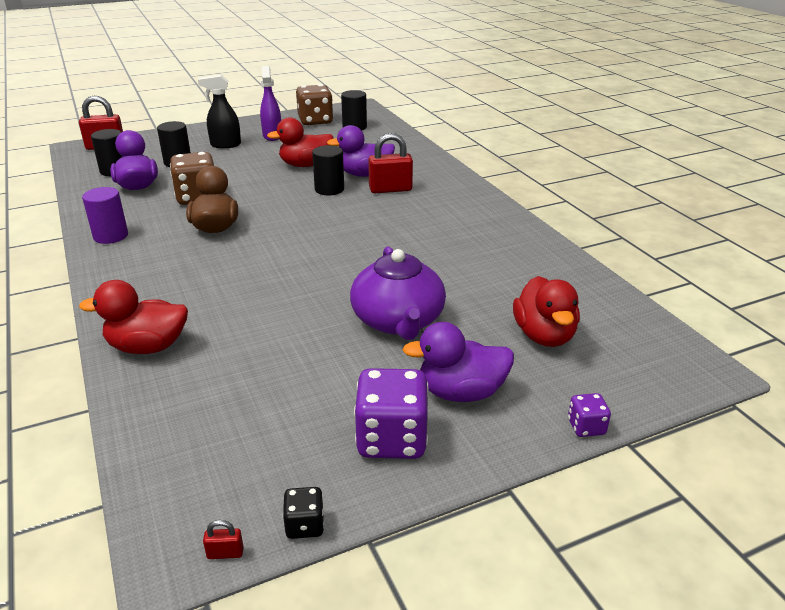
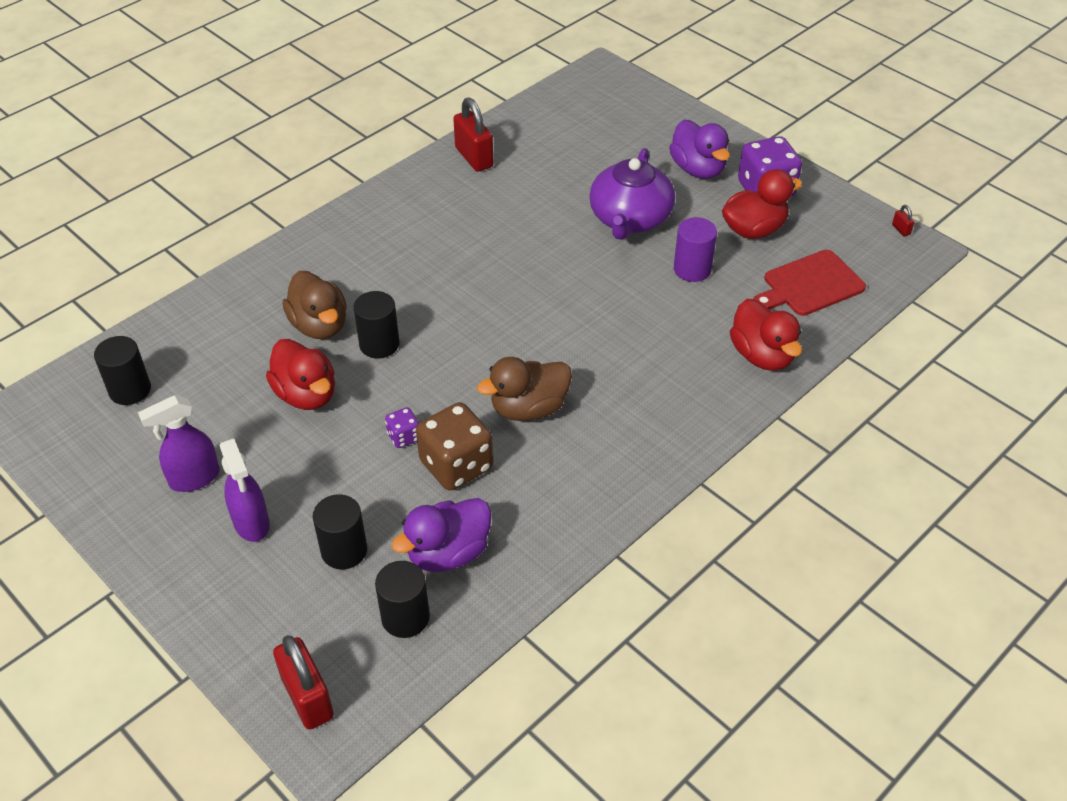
camera: 110 degrees left, 15 degrees up
(110, 236) = (597, 498): purple cylinder -> purple cylinder (692, 269)
(204, 415) = (810, 285): none -> red cutting board
(225, 145) = (251, 523): black spray bottle -> purple spray bottle
(305, 525) = (858, 206): black dice -> none
(315, 121) = (107, 448): brown dice -> none
(364, 174) = (319, 325): purple duck -> brown duck
(390, 189) = (358, 290): red padlock -> red padlock (474, 157)
(398, 321) = (630, 219): purple teapot -> purple teapot turned 135 degrees clockwise
(544, 336) = (602, 141): red duck -> red duck (754, 230)
(586, 427) = (695, 113): purple dice -> purple dice (404, 437)

